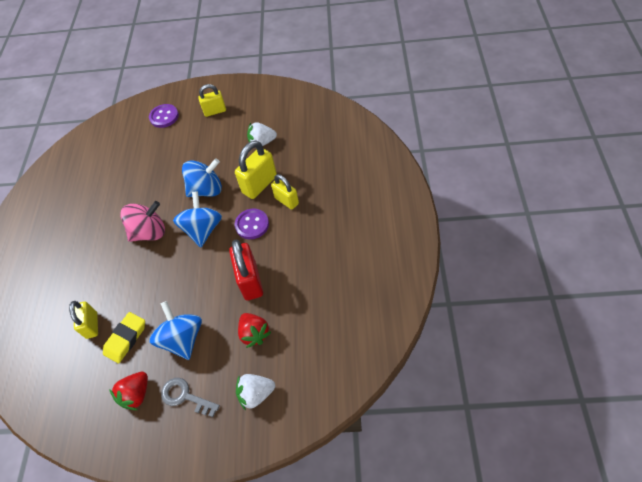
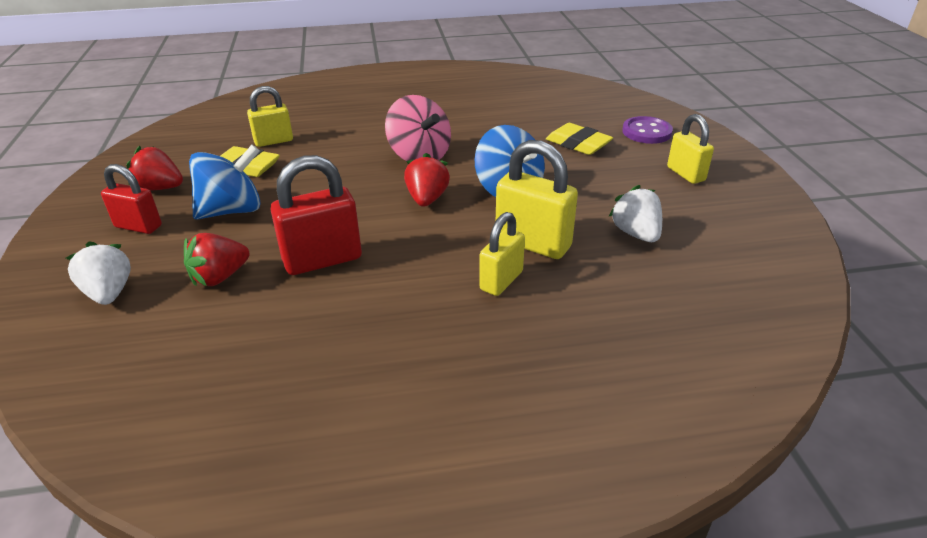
camera: 75 degrees right, 20 degrees down
(165, 150) = (578, 144): none -> yellow eraser
(185, 396) = (138, 226): grey key -> red padlock
(203, 229) = (427, 199): blue spinning top -> red strawberry
(252, 225) = (441, 246): purple button -> none

